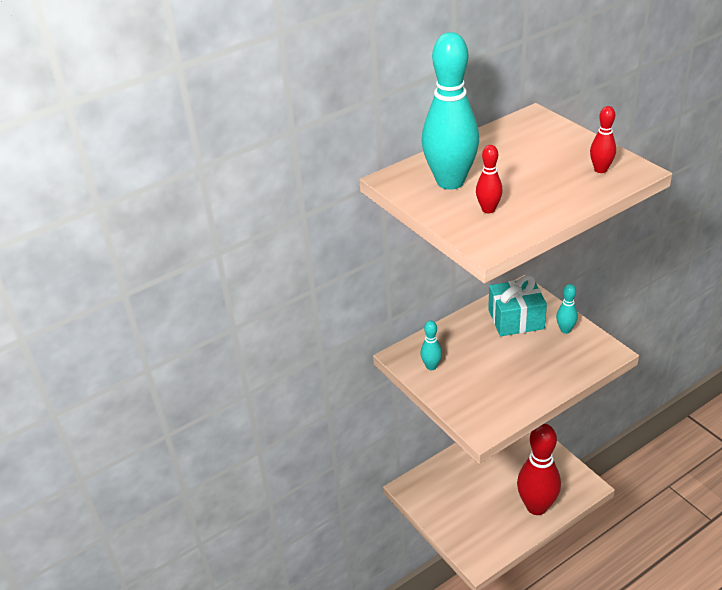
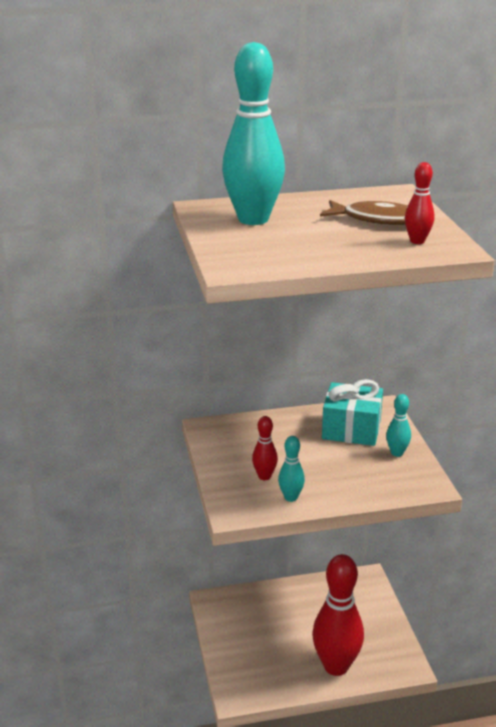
camera: 20 degrees right, 10 degrees down
(431, 366) = (229, 444): turquoise bowling pin -> turquoise bowling pin (291, 497)
(488, 209) = (265, 245): red bowling pin -> red bowling pin (264, 476)
(548, 154) = (377, 220): none -> brown fish

